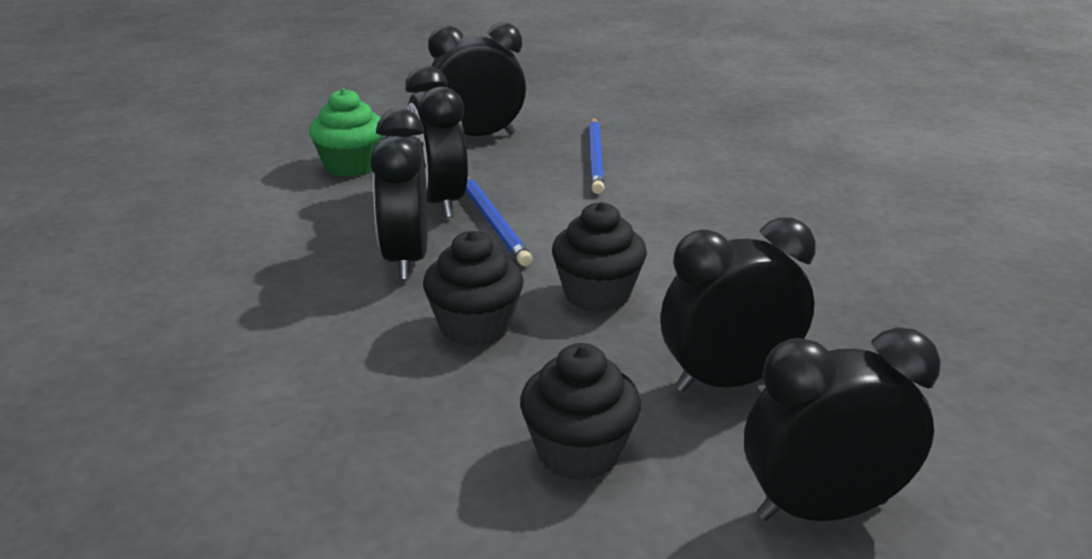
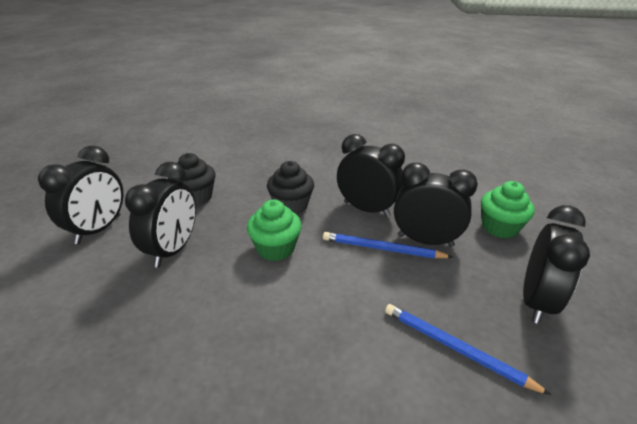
camera: 125 degrees right, 5 degrees up
(597, 294) = (275, 248): black cupcake -> green cupcake

